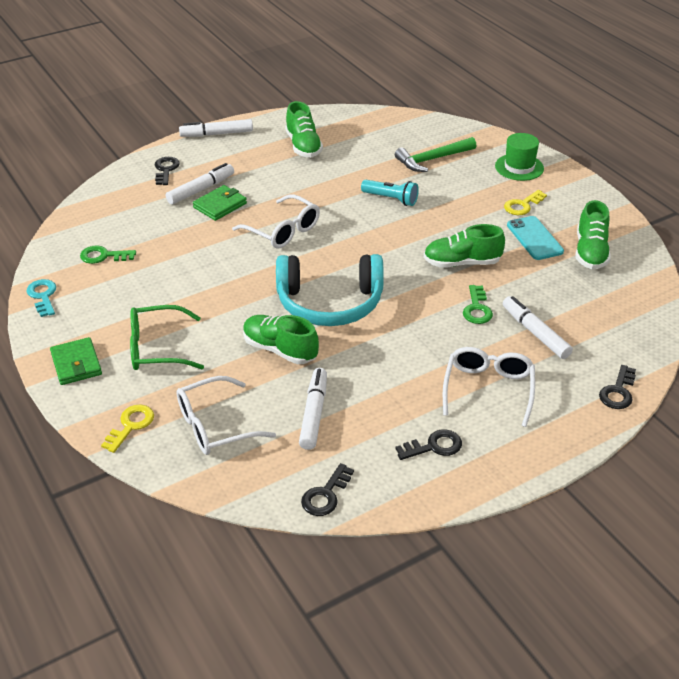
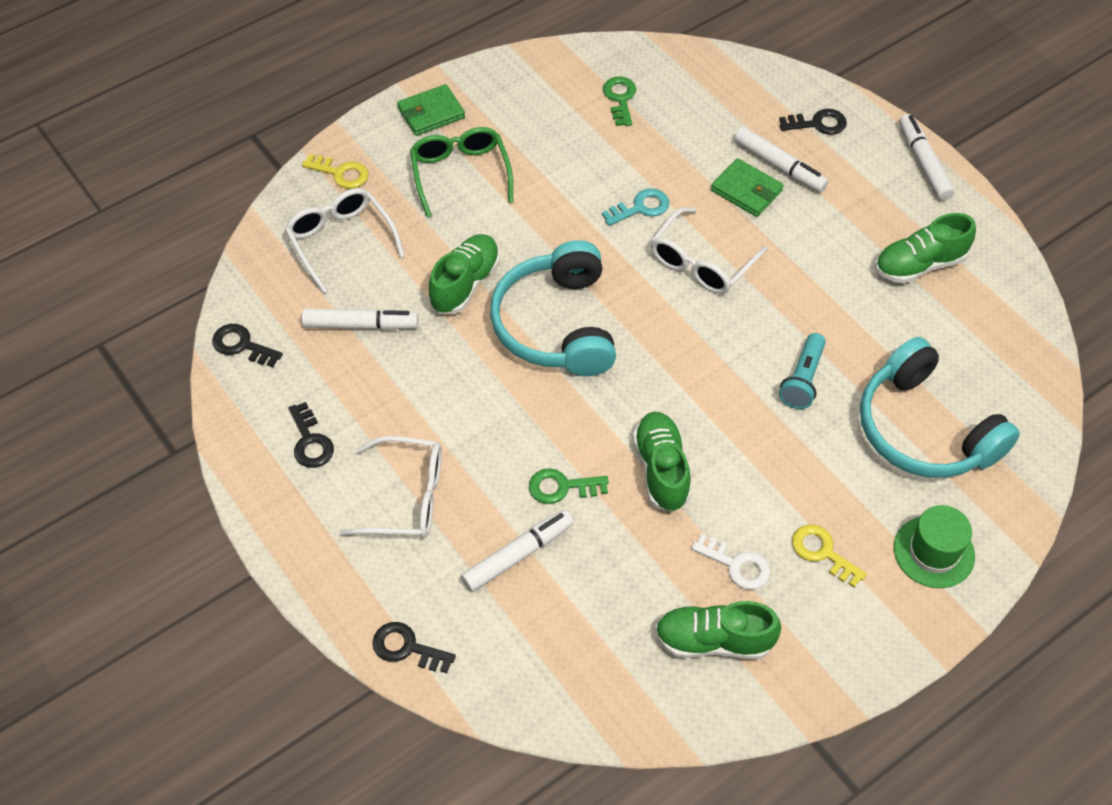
camera: 85 degrees right, 15 degrees up
(43, 296) = (540, 63): turquoise key -> turquoise key (640, 208)
(432, 160) = (924, 429): green hammer -> turquoise headphones
(534, 238) = (736, 565): turquoise phone -> white key

